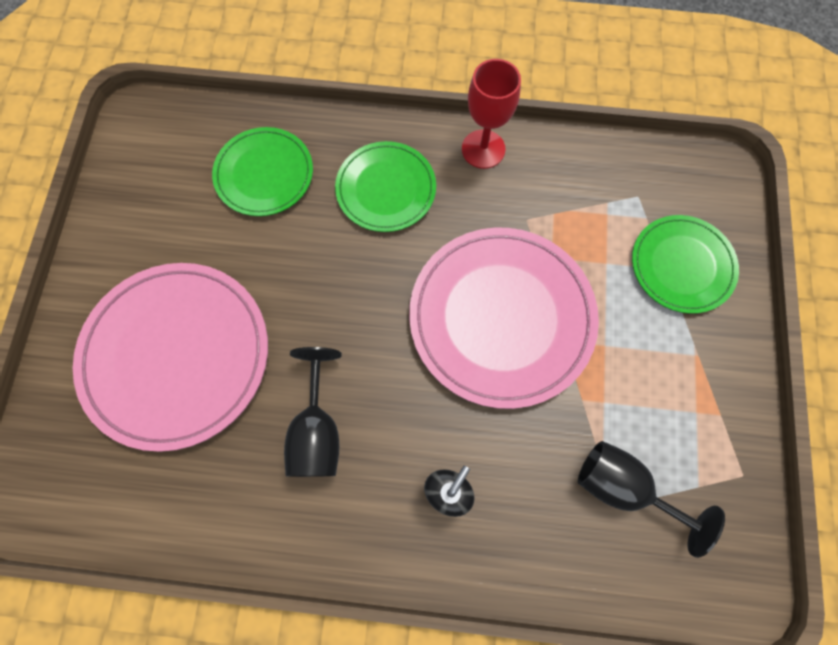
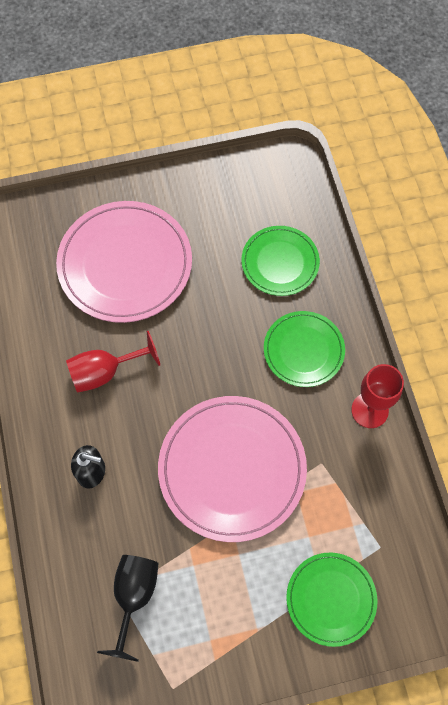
camera: 70 degrees right, 5 degrees down
(317, 431) = (105, 372): black goblet -> red goblet

